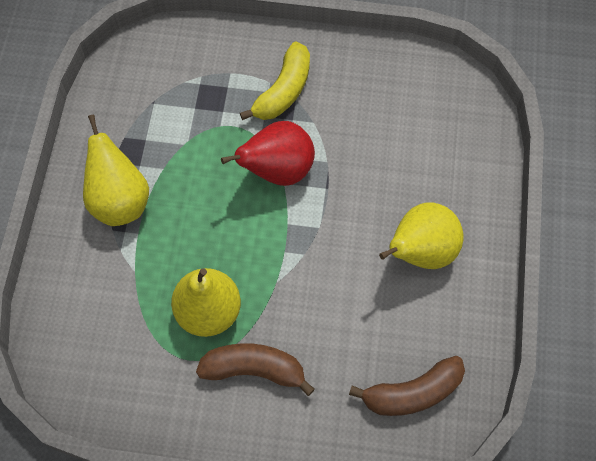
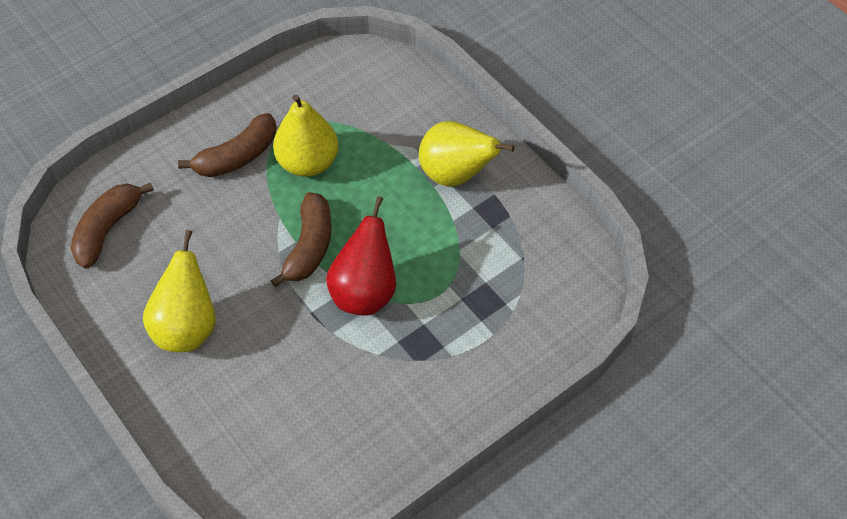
camera: 135 degrees right, 10 degrees down
(279, 238) = (309, 247): none -> brown banana
(283, 91) = (432, 358): yellow banana -> none

